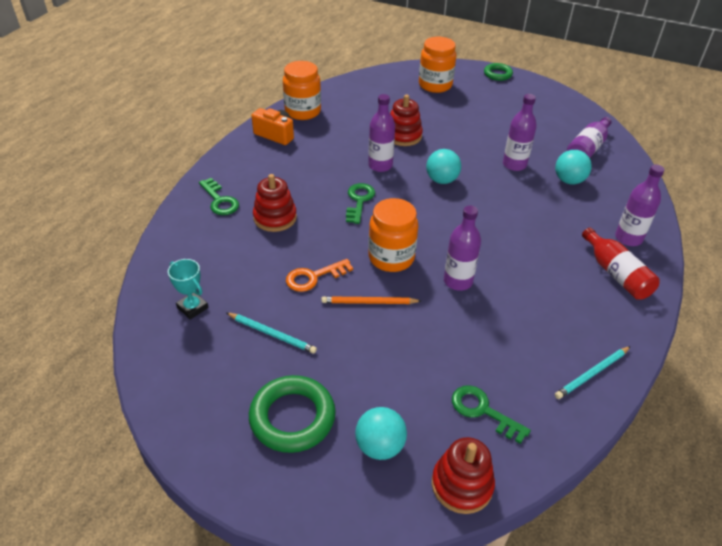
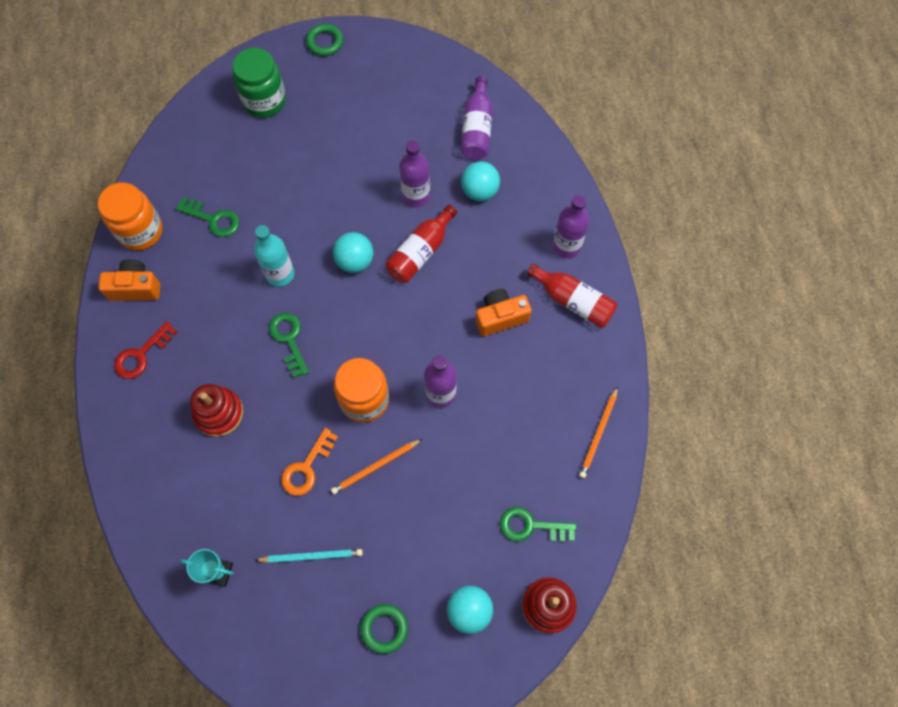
camera: 30 degrees left, 25 degrees up
(219, 200) = (144, 422): green key -> green key (213, 219)
(250, 167) = (141, 355): none -> red key
(292, 417) = (384, 629): green ring -> green ring, size x0.59
(380, 166) = (280, 274): purple bottle -> turquoise bottle
(403, 136) = (277, 211): red stacking toy -> none
(435, 85) = (264, 101): orange jar -> green jar
(497, 195) = (420, 252): none -> red bottle
(542, 257) = (500, 317): none -> orange camera
(592, 374) = (598, 433): turquoise pencil -> orange pencil

